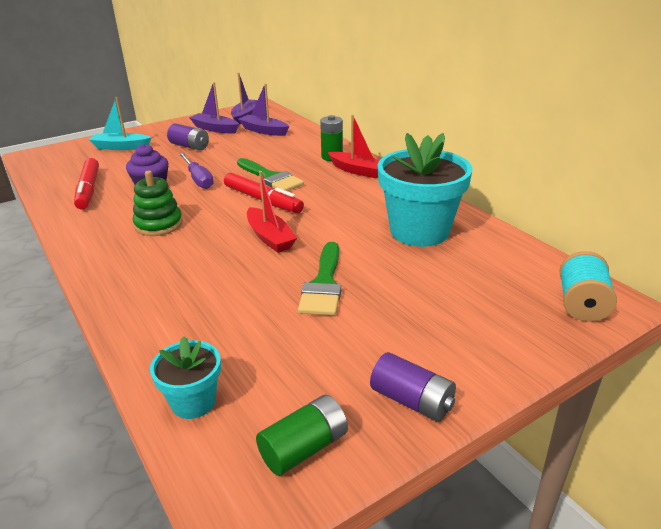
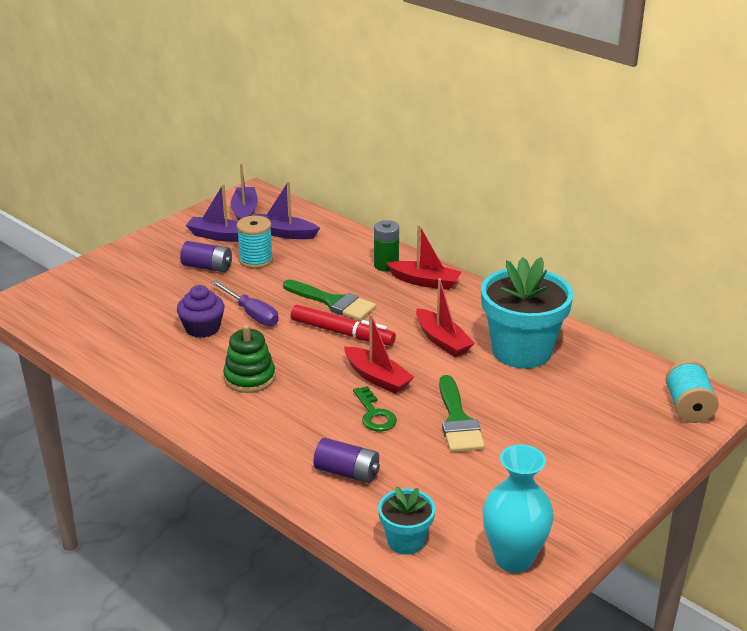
camera: 15 degrees left, 0 degrees up
(88, 190) = (133, 343): red marker -> none
(121, 147) = (121, 277): turquoise boat -> none
(230, 145) = (256, 260): none -> turquoise spool
(246, 268) = (374, 414): none -> green key
(304, 448) = (513, 558): green battery -> turquoise vase
(348, 215) = (442, 341): none -> red boat
(412, 400) = (579, 510): purple battery -> purple battery (347, 472)

